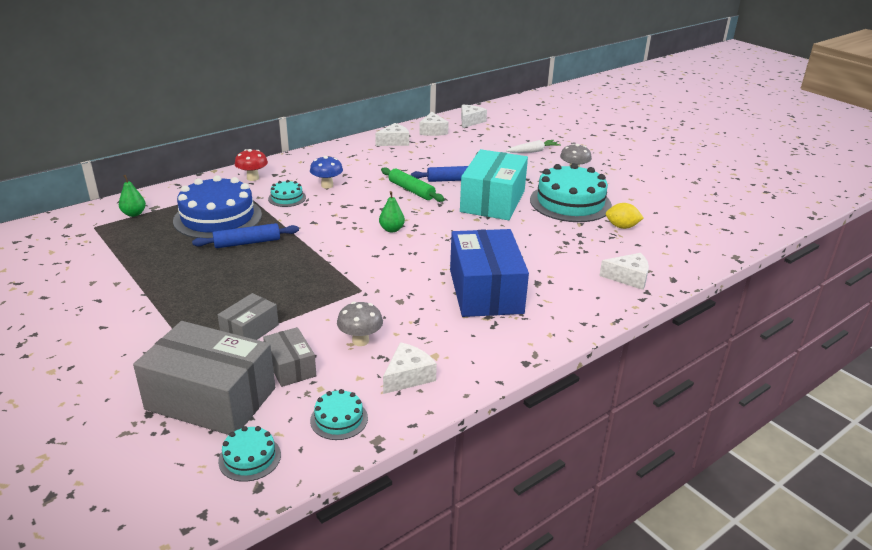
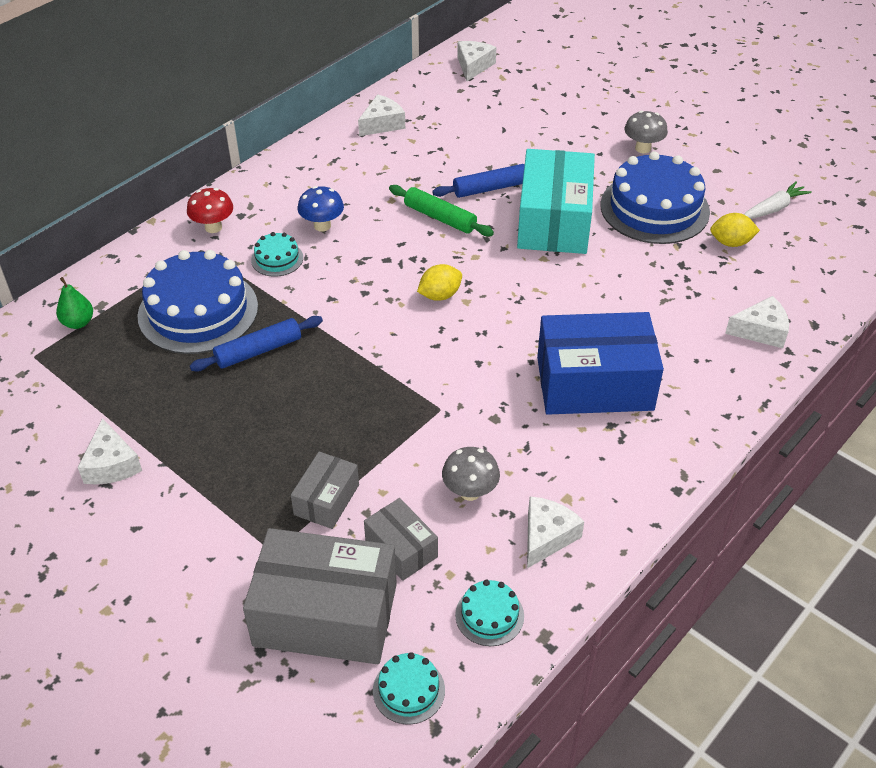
camera: 10 degrees left, 15 degrees up
(391, 229) = (440, 295): green pear -> yellow lemon
(433, 131) = (428, 94): white cheese -> white cheese (111, 464)
(485, 291) = (594, 384): blue box -> blue box turned 75 degrees counterclockwise
(533, 151) = (578, 116): white carrot -> white carrot (773, 209)
(570, 202) = (654, 208): turquoise cake -> blue cake

